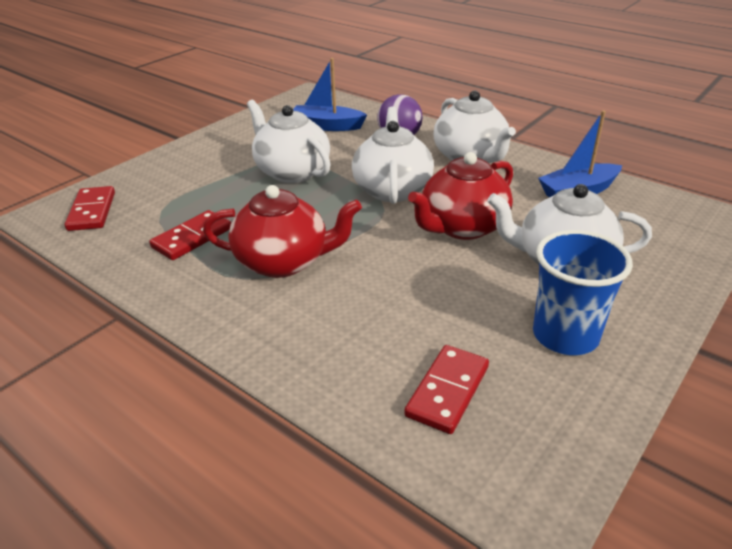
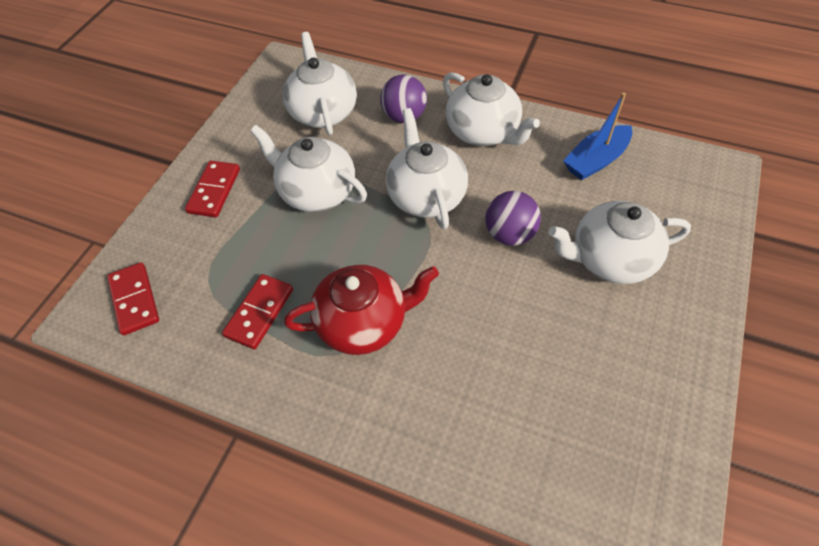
camera: 15 degrees left, 20 degrees up
(327, 126) = (323, 112): blue boat -> white teapot
(447, 391) = (566, 441): red domino -> red domino (214, 191)
(462, 227) = (509, 234): red teapot -> purple ball
(565, 335) = (639, 350): blue cup -> none

